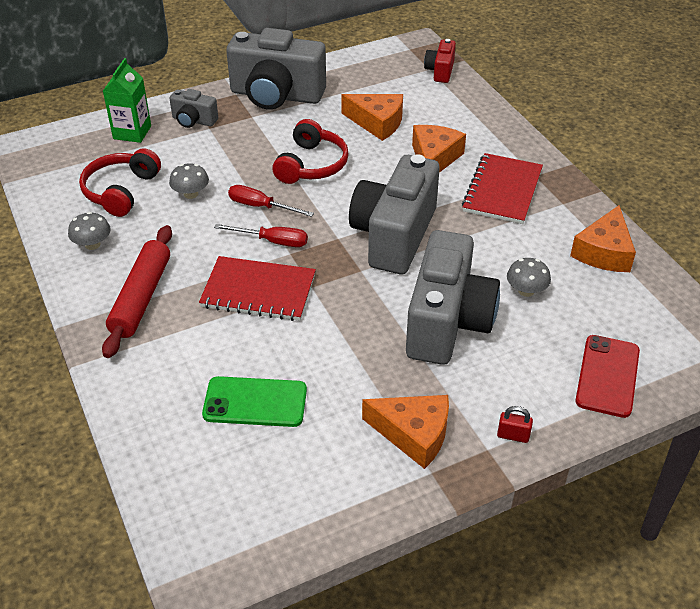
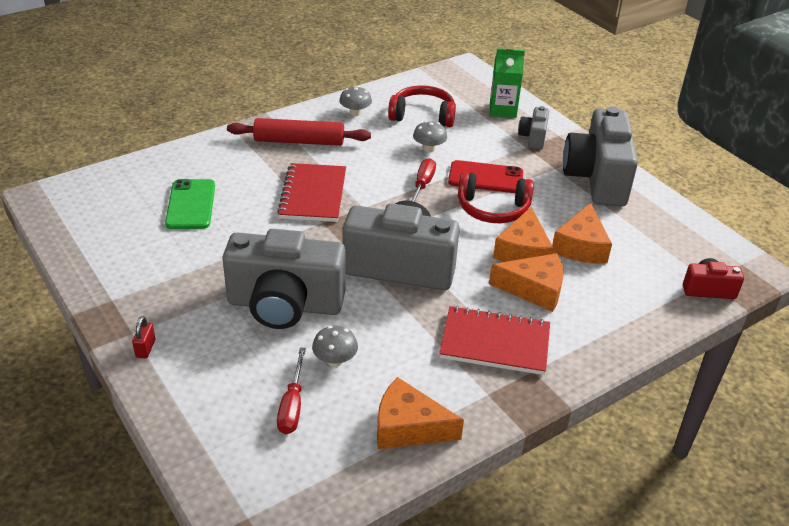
camera: 80 degrees right, 5 degrees down
(272, 241) = (377, 196): red screwdriver -> red screwdriver (292, 405)
(413, 434) = (152, 288): orange cheese -> orange cheese (523, 251)
(608, 376) = (216, 419): red phone -> red phone (485, 178)

